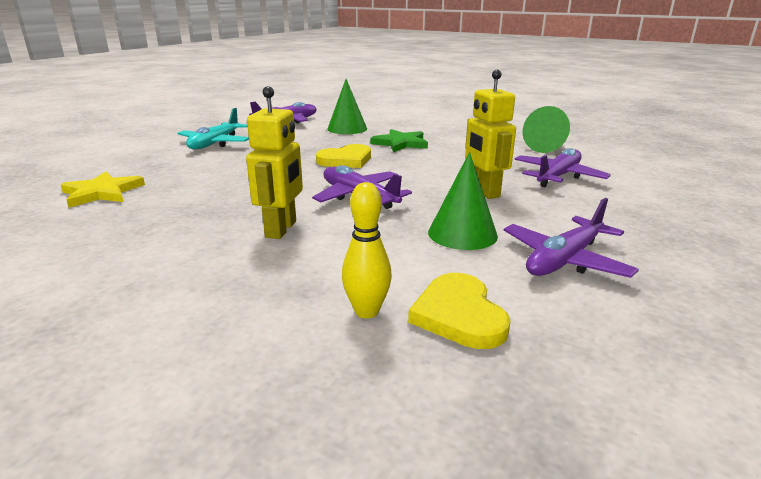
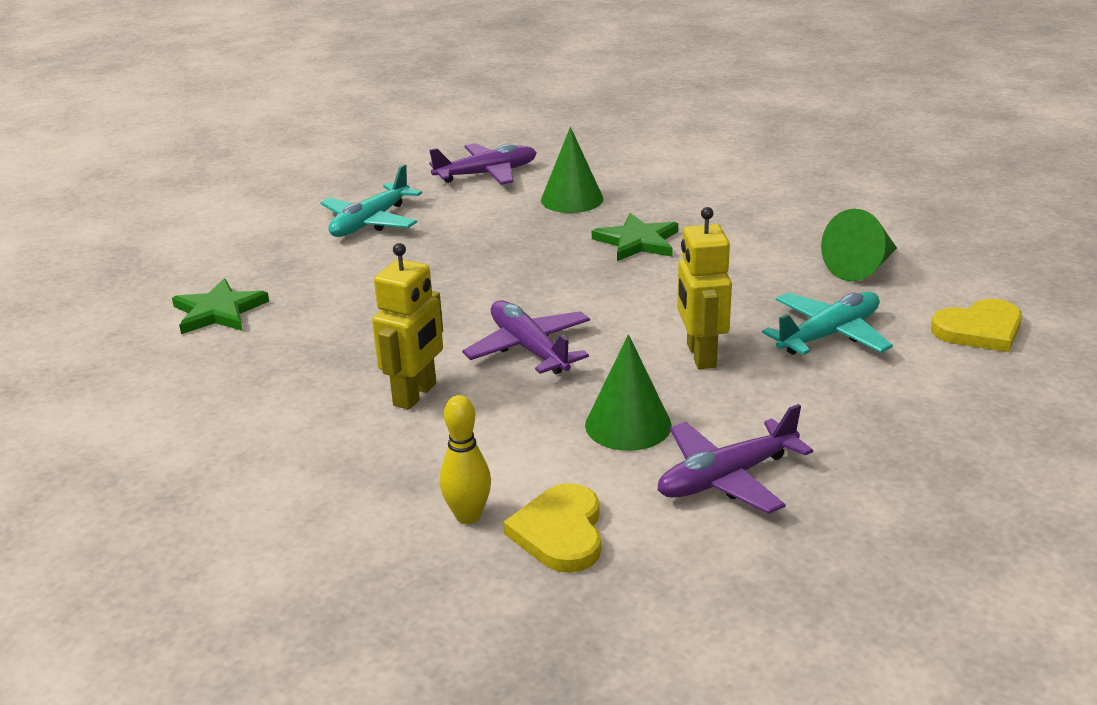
camera: 15 degrees right, 5 degrees up
(102, 192) = (219, 311): yellow star -> green star
(346, 160) = (541, 274): yellow heart -> yellow heart (979, 330)
(558, 176) = (829, 335): purple plane -> turquoise plane

